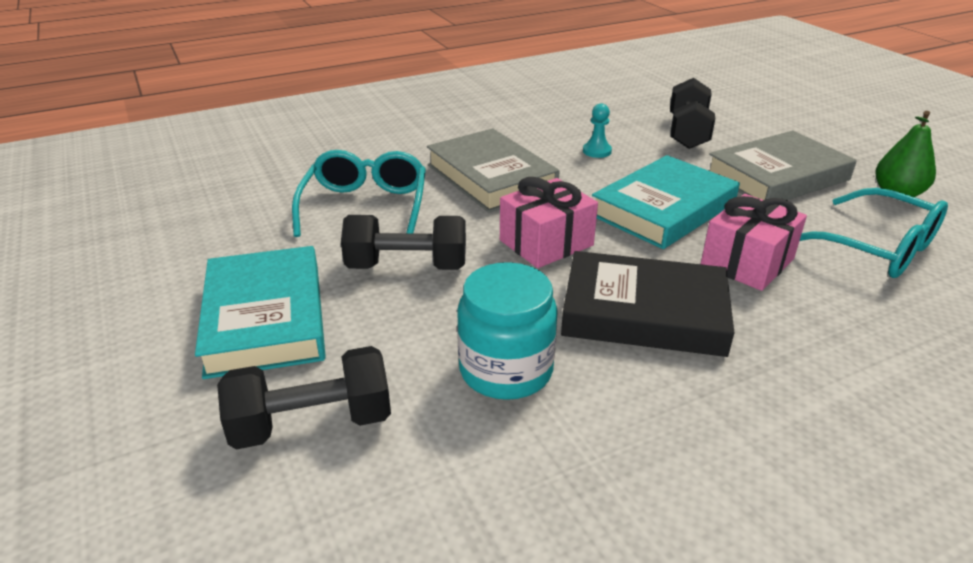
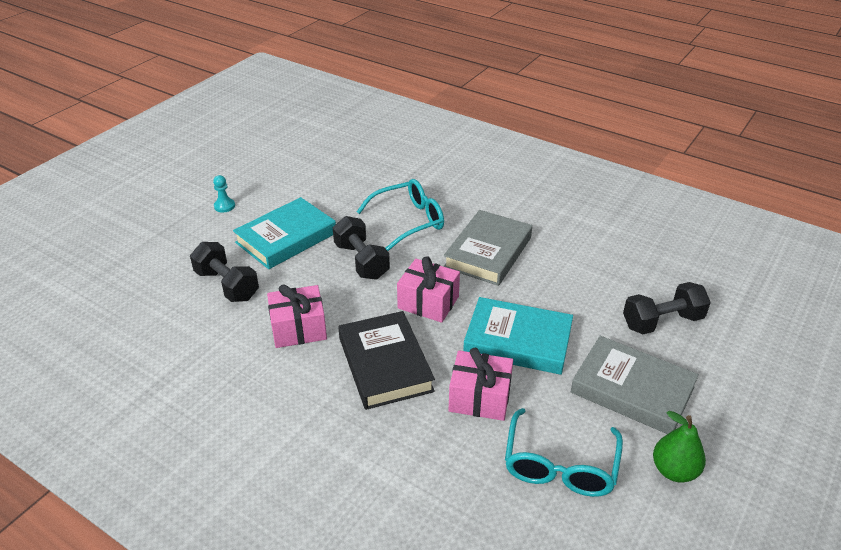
camera: 60 degrees right, 5 degrees up
(506, 370) = (298, 328): turquoise jar -> pink gift
(597, 151) = (575, 285): turquoise pawn -> turquoise pawn (224, 206)

